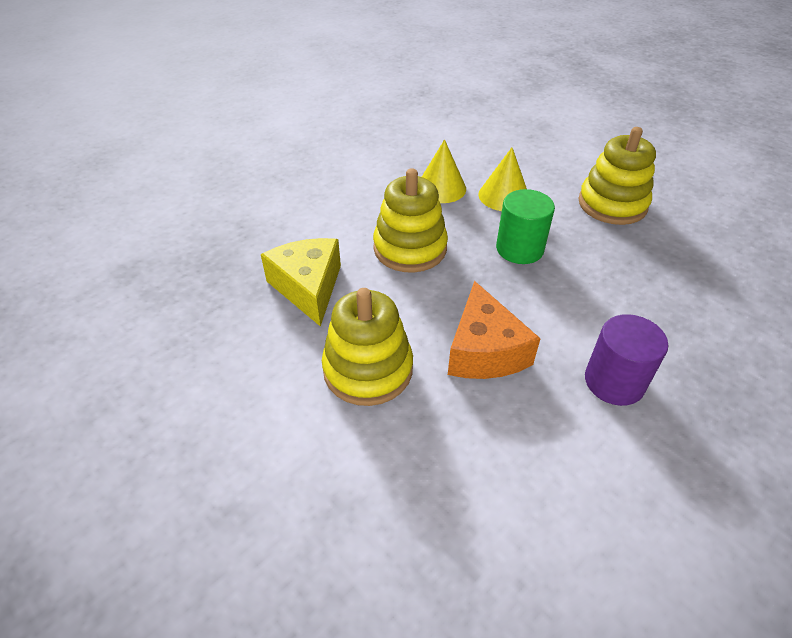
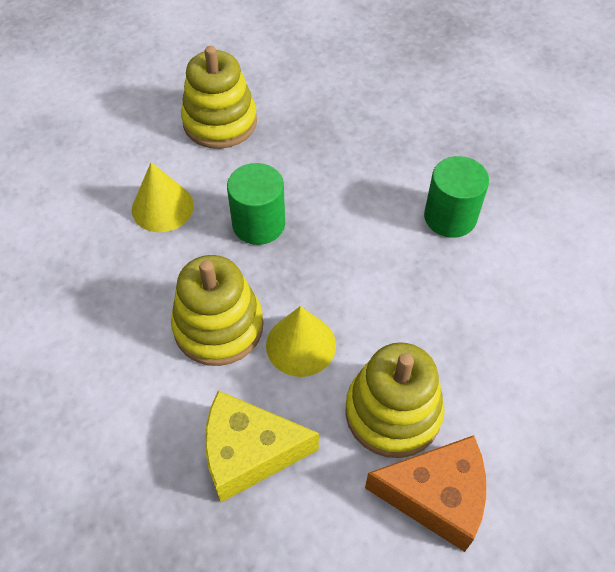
camera: 75 degrees left, 10 degrees up
(441, 188) = (117, 264): yellow cone -> yellow cone (301, 345)
(484, 350) = (392, 301): orange cheese -> orange cheese (436, 496)
(614, 382) = (450, 217): purple cylinder -> green cylinder

